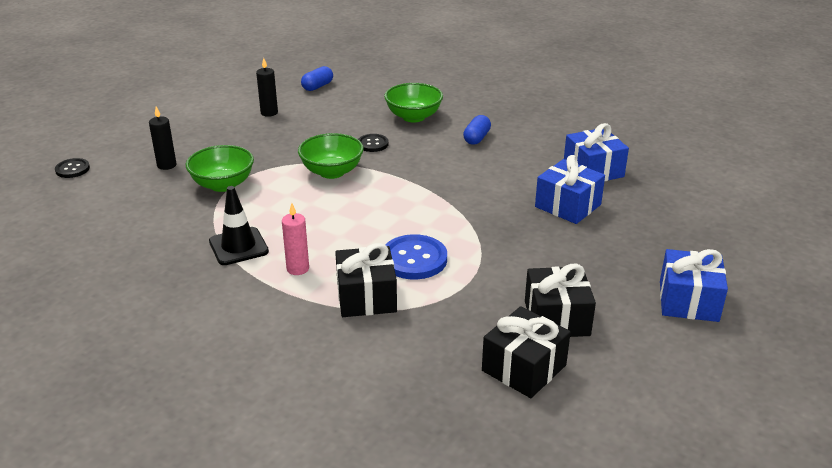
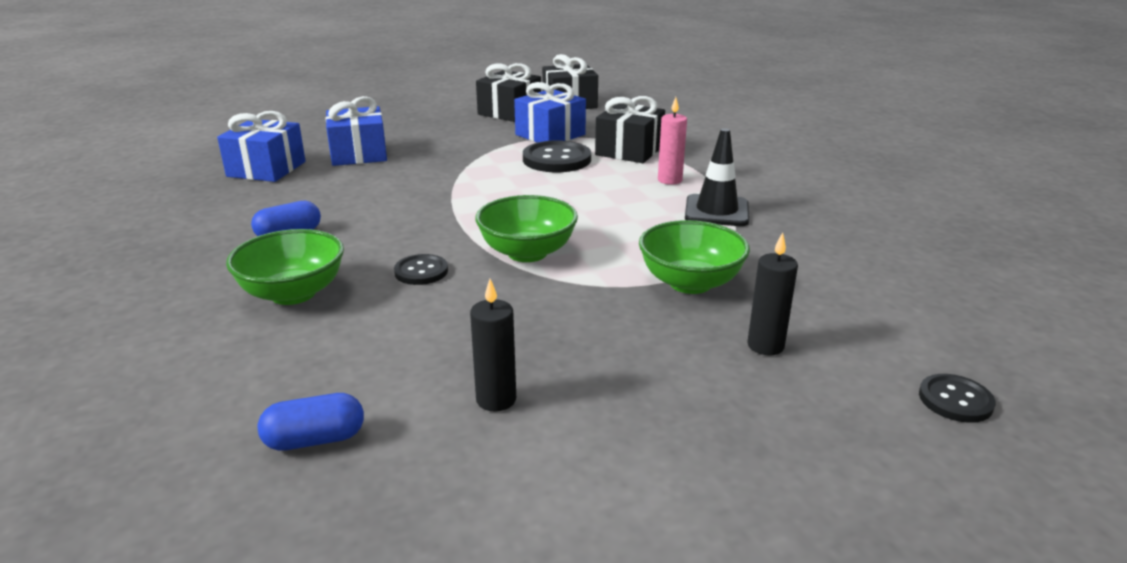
camera: 145 degrees left, 5 degrees down
(414, 259) = (556, 159): blue button -> black button
(688, 301) = (412, 98): blue gift -> blue gift (550, 135)

